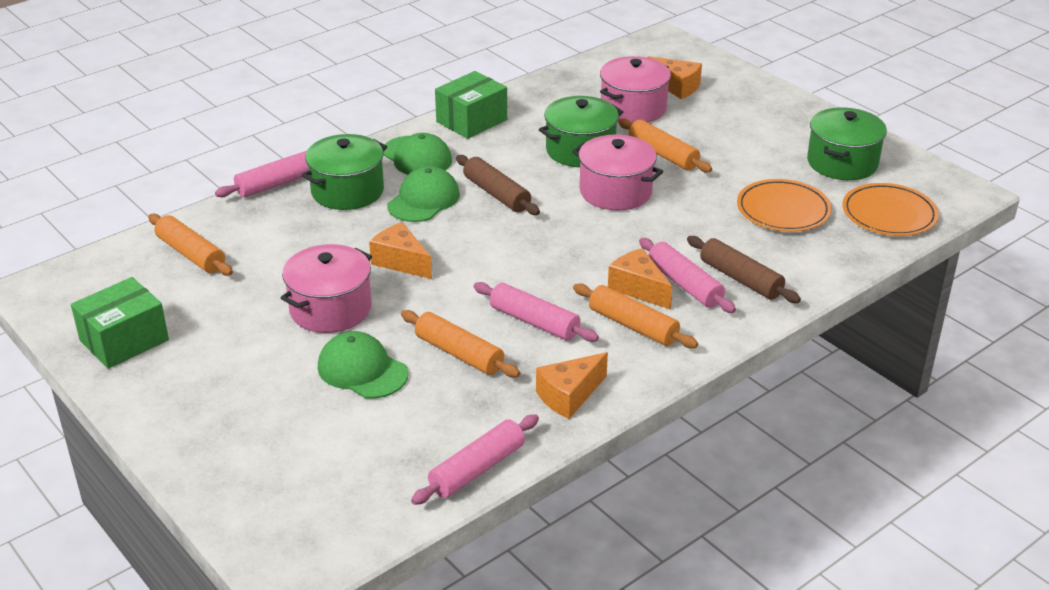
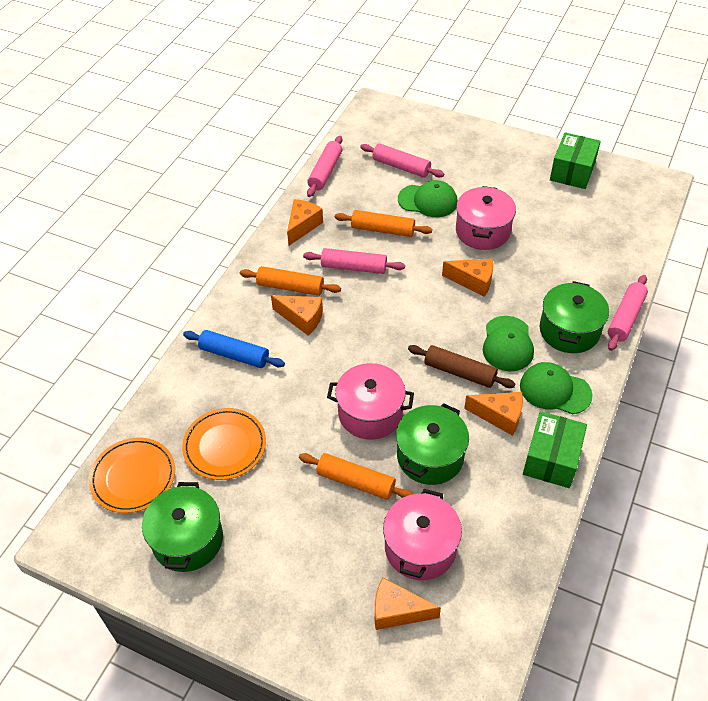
camera: 155 degrees right, 15 degrees up
(191, 254) = (608, 237): orange rolling pin -> none
(489, 155) = (499, 416): none -> orange cheese
(684, 284) = (272, 334): pink rolling pin -> pink rolling pin (401, 167)
(740, 279) = (234, 354): brown rolling pin -> blue rolling pin

